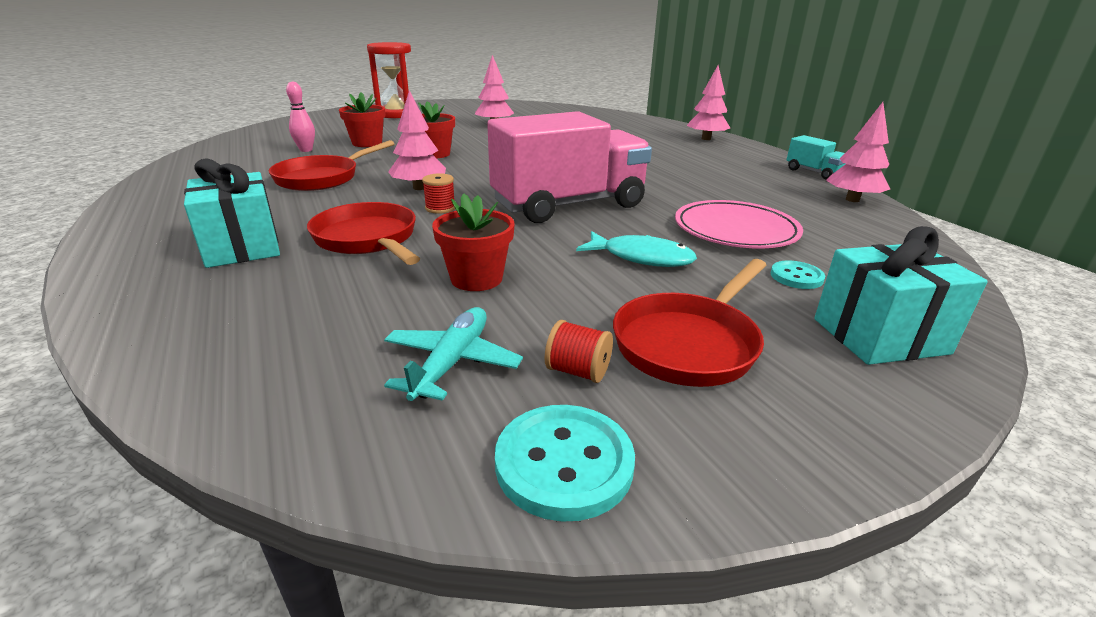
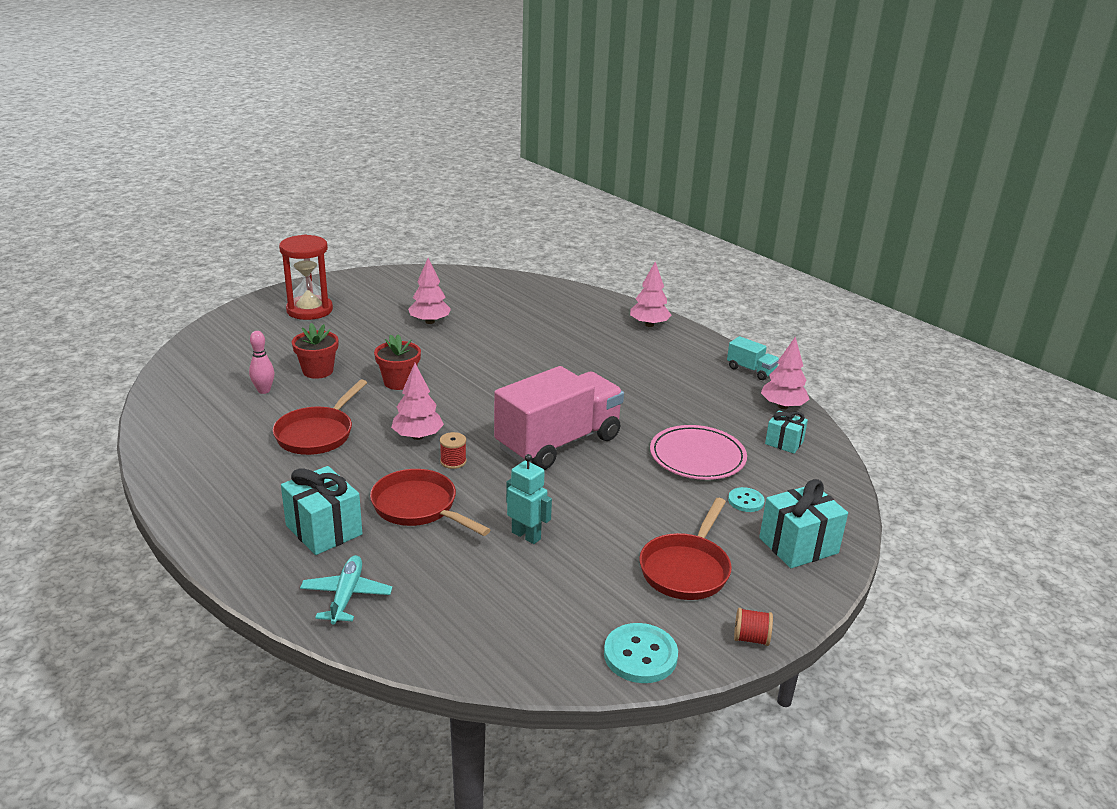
camera: 15 degrees left, 0 degrees up
(452, 362) = (548, 606): turquoise plane -> turquoise plane (346, 596)
(476, 279) = (526, 535): red flower pot -> turquoise robot
(578, 371) = (626, 600): red spool -> red spool (751, 638)
(641, 257) = (635, 497): turquoise fish -> none
(854, 228) = (784, 443): none -> turquoise gift

